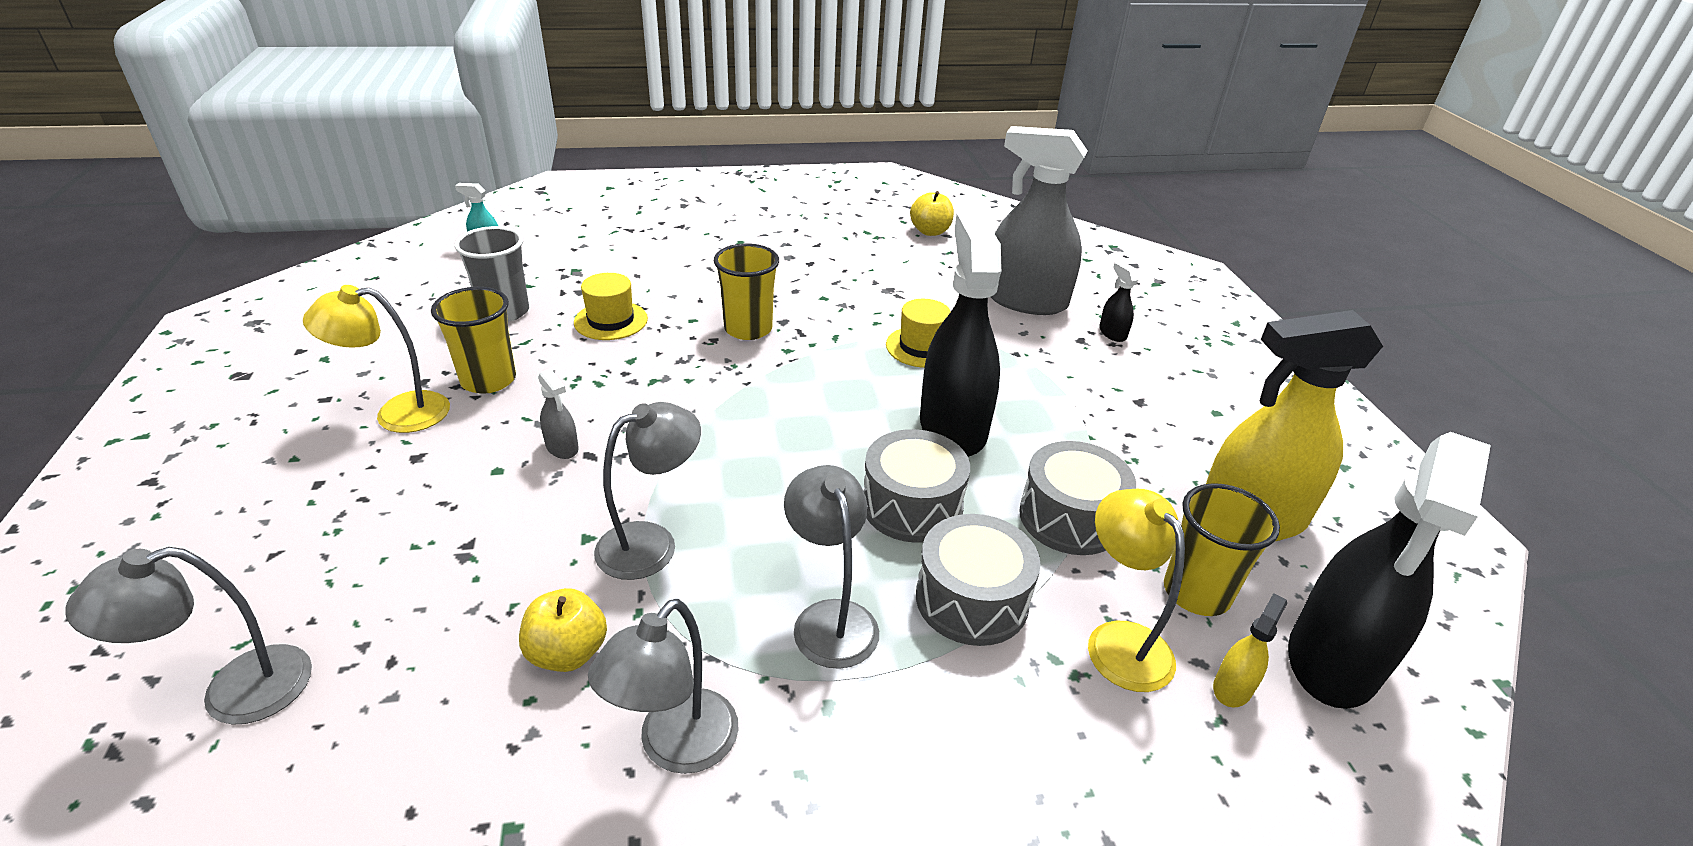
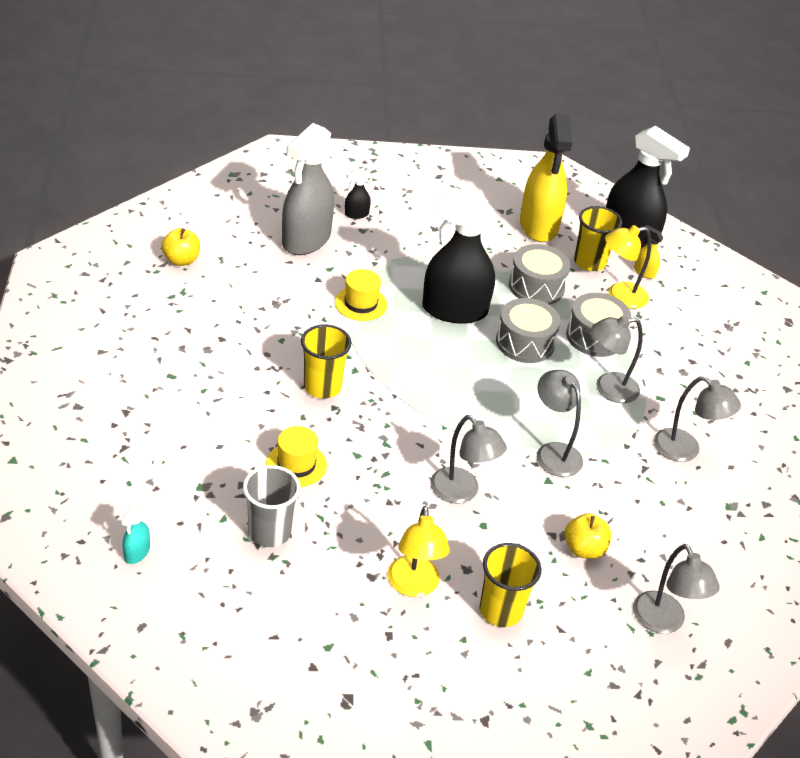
camera: 85 degrees left, 5 degrees up
(488, 380) = (375, 536): yellow cup -> yellow cup (500, 610)
(562, 447) = (461, 492): grey spray bottle -> grey lamp
(568, 653) = (633, 488): yellow apple -> yellow apple (584, 549)

